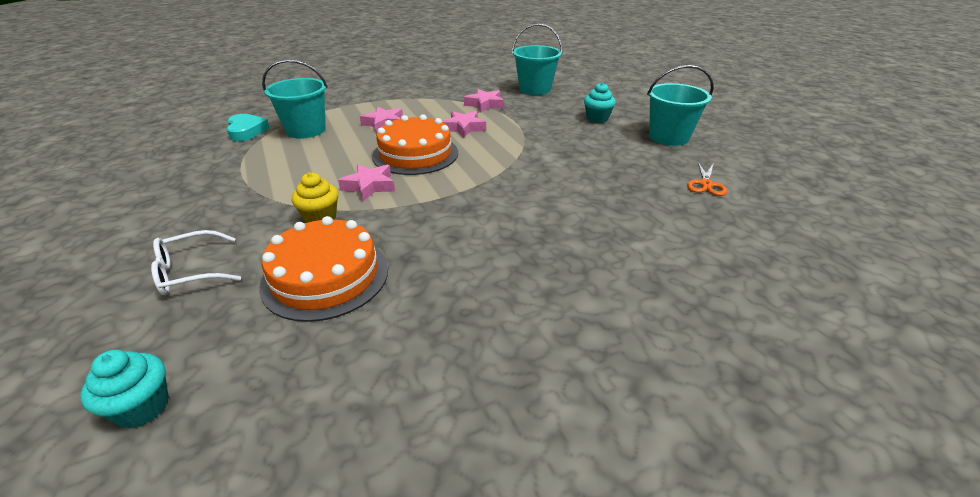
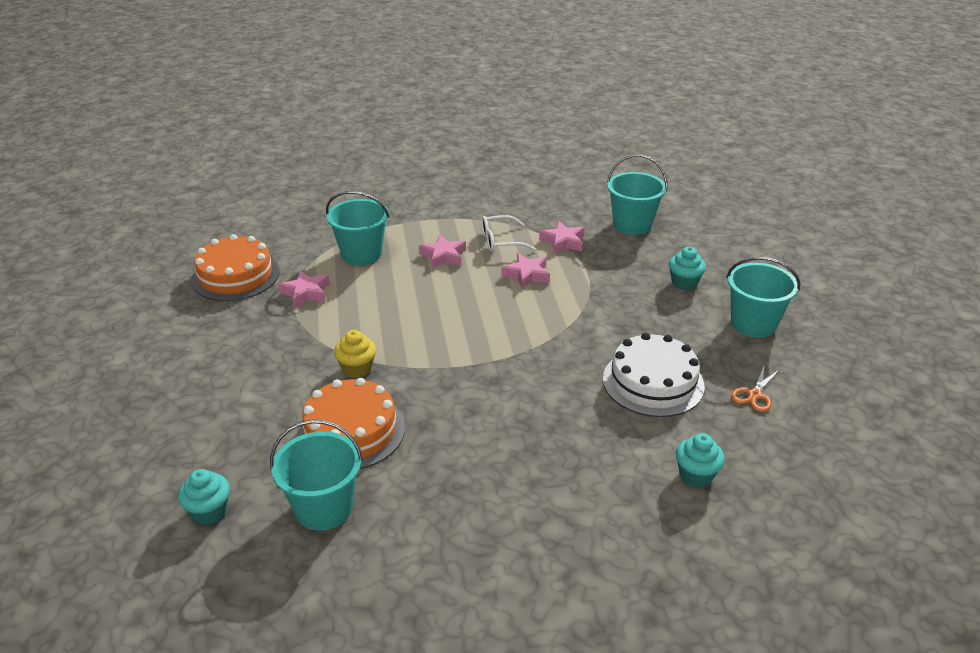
camera: 15 degrees right, 0 degrees up
(192, 271) = (245, 405): white glasses -> white glasses (501, 241)
(246, 131) = (303, 246): turquoise heart -> none
(307, 369) = (324, 508): none -> turquoise bucket
(369, 186) = (409, 339): pink star -> pink star (306, 293)
(415, 154) = (464, 304): orange cake -> orange cake (235, 276)
(614, 187) = (653, 382): none -> white cake
(702, 256) = (696, 475): none -> turquoise cupcake

